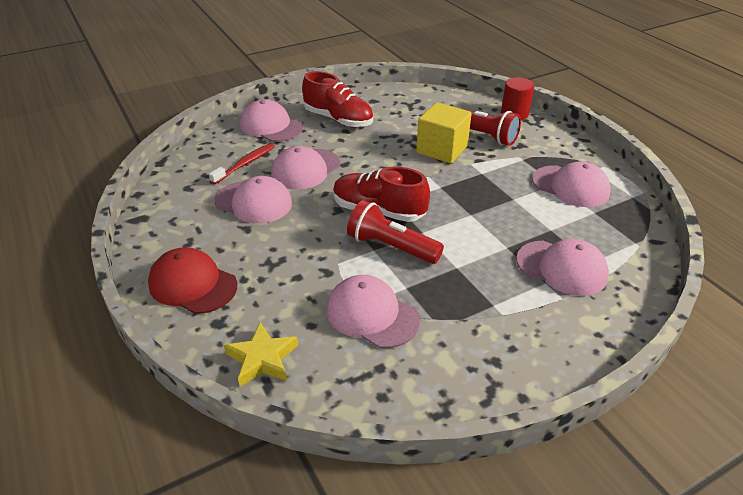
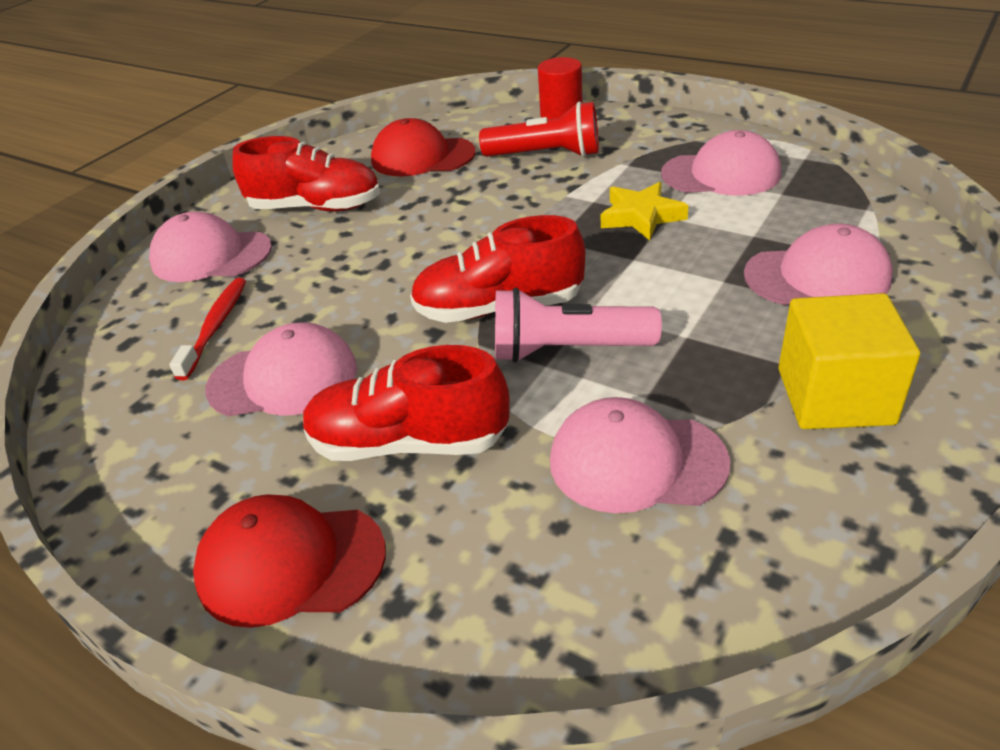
camera: 25 degrees left, 0 degrees up
(262, 359) = (532, 626): yellow star -> yellow star (641, 216)
(281, 257) = (409, 442): none -> red shoe
(305, 169) = (327, 295): pink cap -> none
(391, 247) = (567, 350): red flashlight -> pink flashlight
(415, 111) = (422, 157): none -> red cap
(442, 149) = (509, 192): yellow cube -> yellow cube (834, 396)

